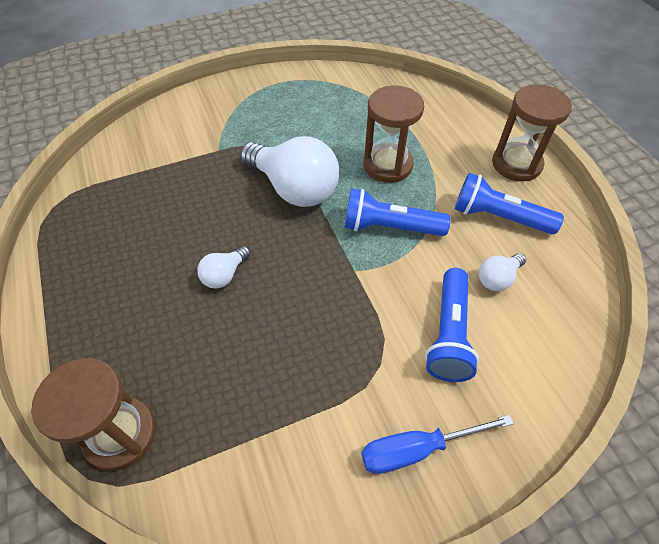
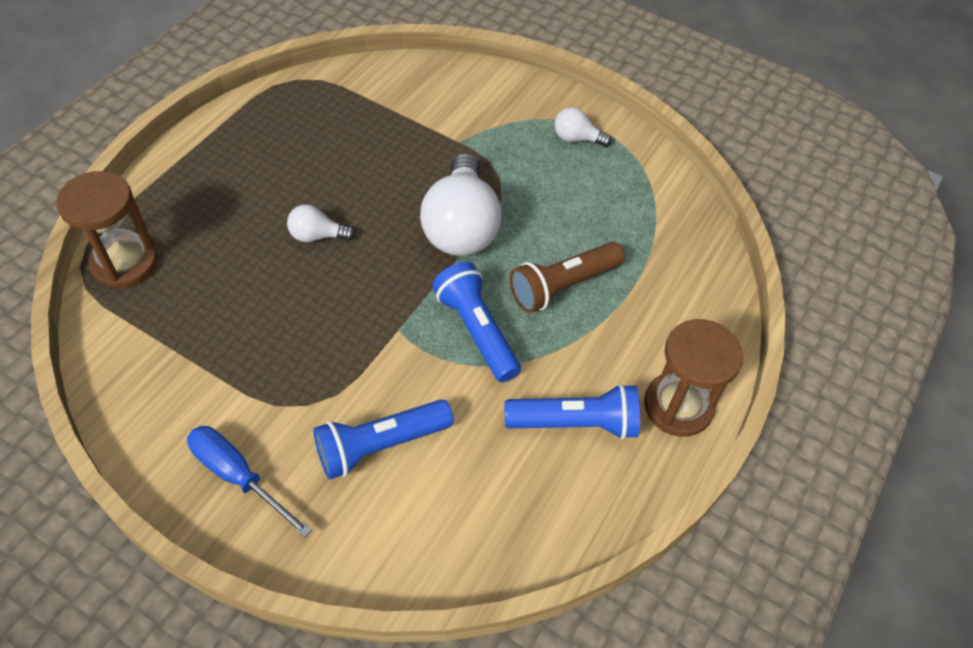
camera: 50 degrees right, 0 degrees up
(387, 165) = (563, 286): brown hourglass -> brown flashlight
(497, 278) = (484, 459): white light bulb -> white light bulb (576, 138)
(498, 217) = (575, 423): blue flashlight -> blue flashlight turned 105 degrees clockwise

